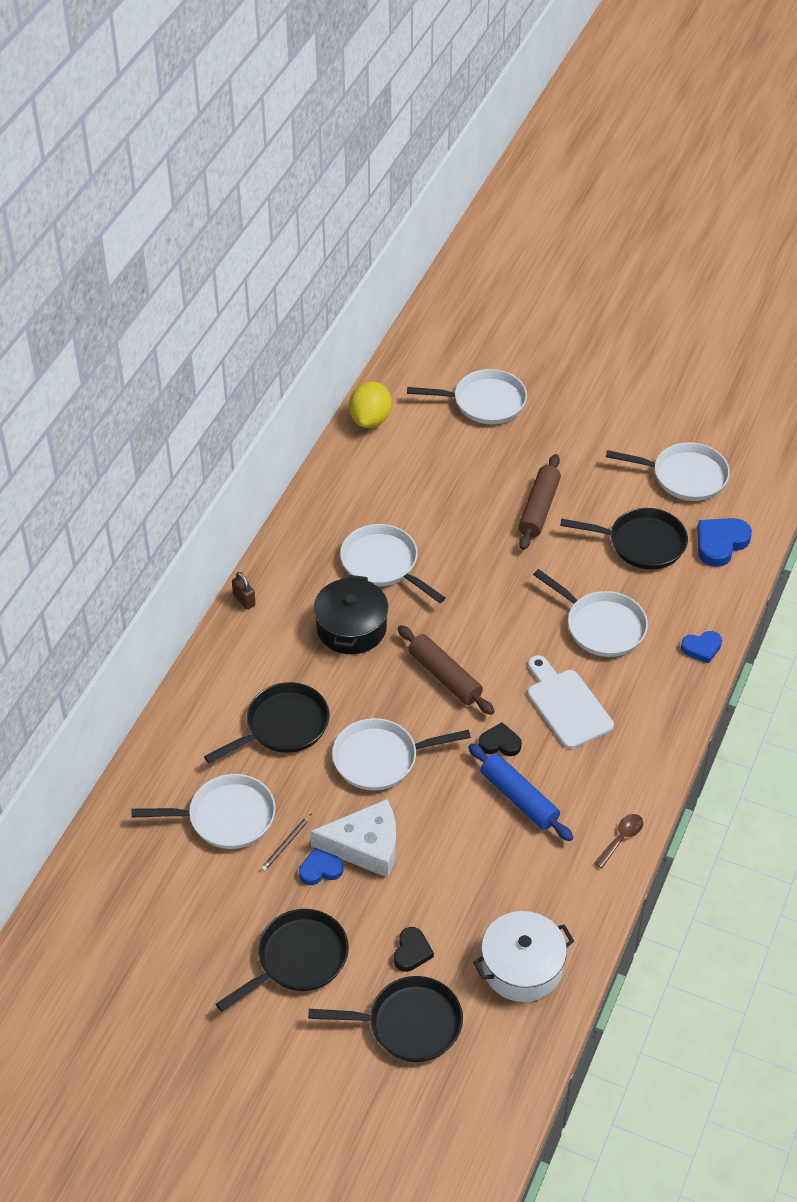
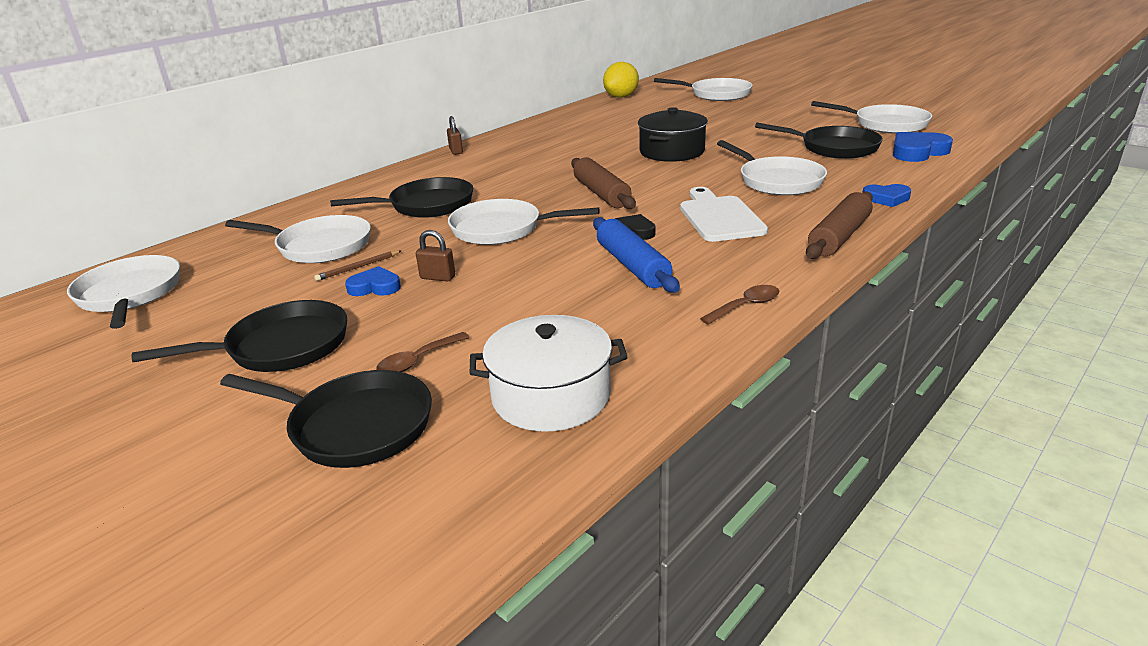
camera: 20 degrees right, 20 degrees down
(351, 628) = (534, 167): black pot -> black pot (672, 152)
(365, 846) = (438, 277): white cheese -> brown padlock
(383, 564) = (586, 144): white pan -> white pan (130, 295)
(412, 952) = (418, 360): black heart -> brown spoon
(539, 508) = (741, 130): brown rolling pin -> brown rolling pin (839, 236)

